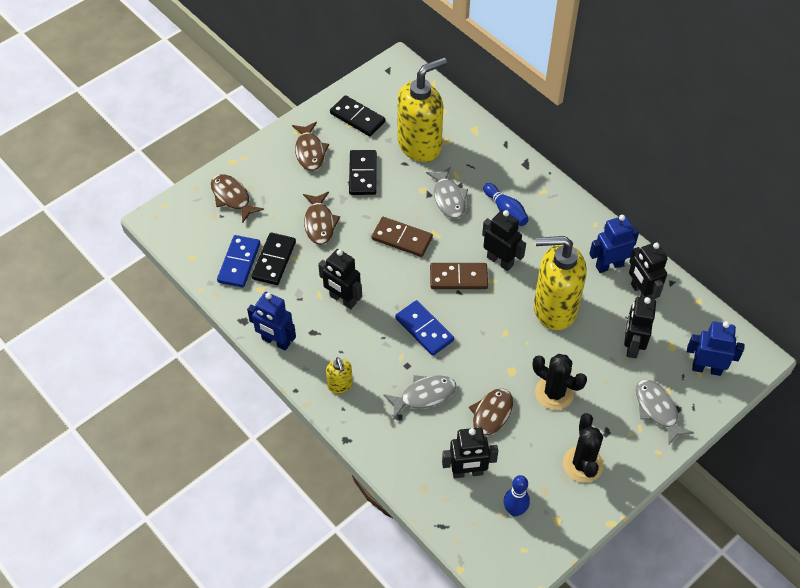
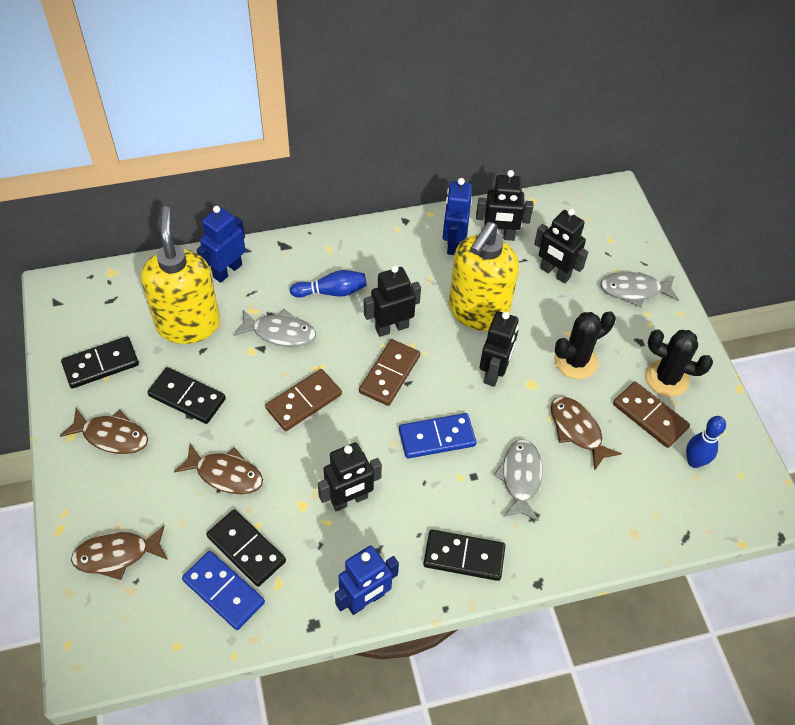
camera: 65 degrees left, 0 degrees up
(340, 385) = (464, 556): yellow soap dispenser -> black domino
(467, 472) = (632, 482): black robot -> black robot (494, 372)
(537, 464) = (650, 416): none -> brown domino
(706, 368) = (608, 233): blue robot -> blue robot (227, 270)

